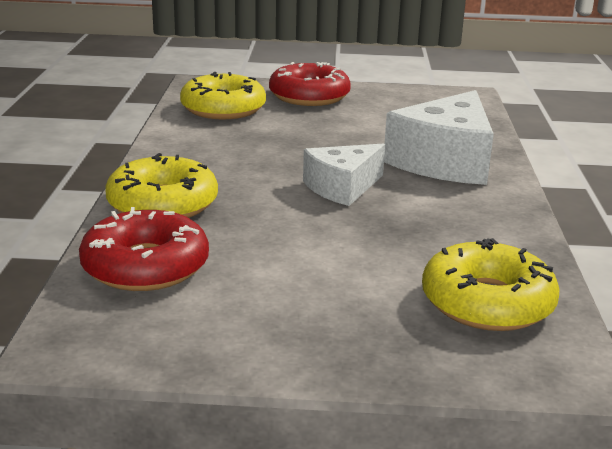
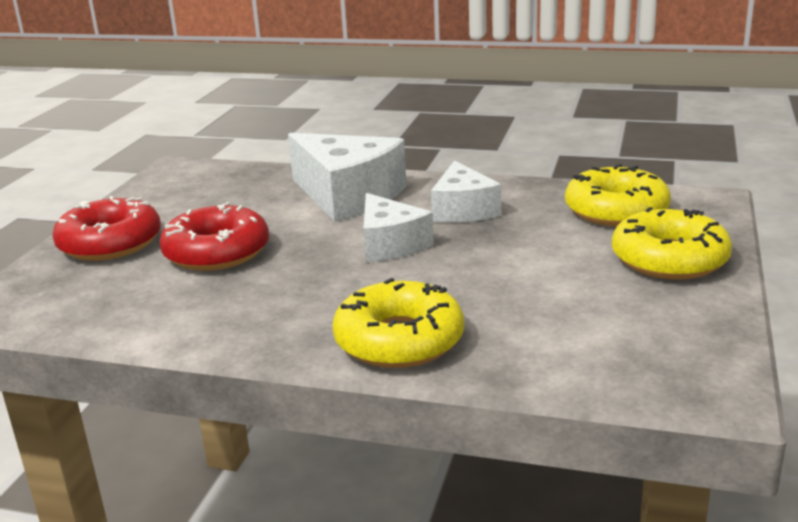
camera: 75 degrees left, 0 degrees up
(145, 266) = (551, 350): red donut -> red donut (217, 252)
(223, 109) = (110, 297): yellow donut -> yellow donut (669, 259)
(440, 215) = (463, 210): none -> white cheese

